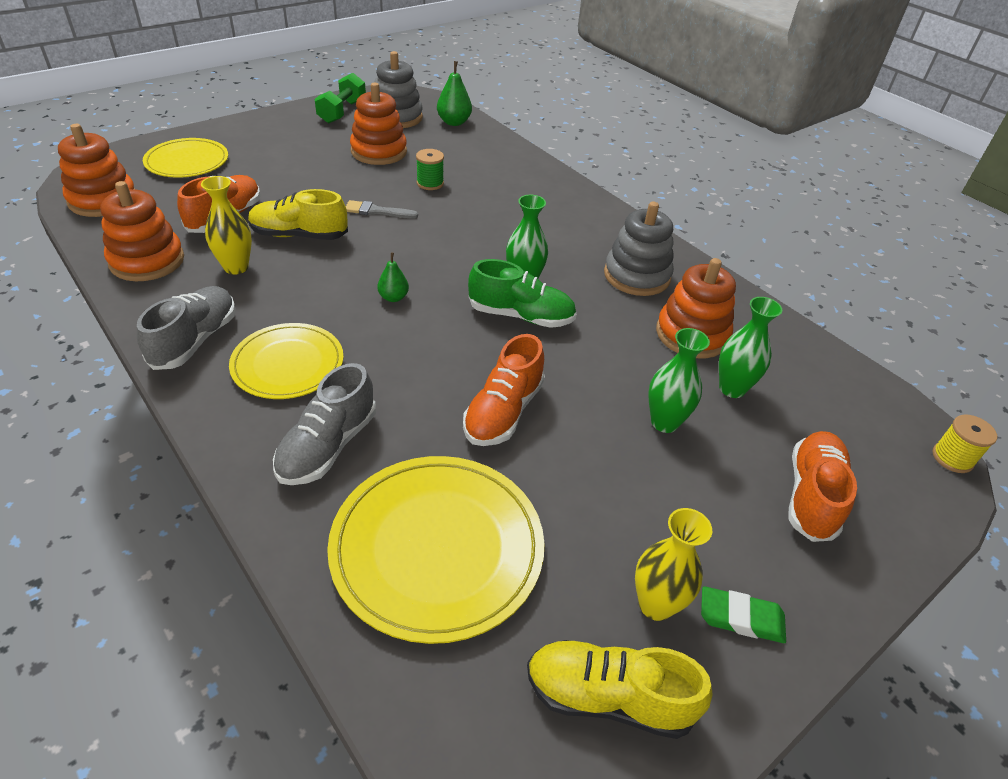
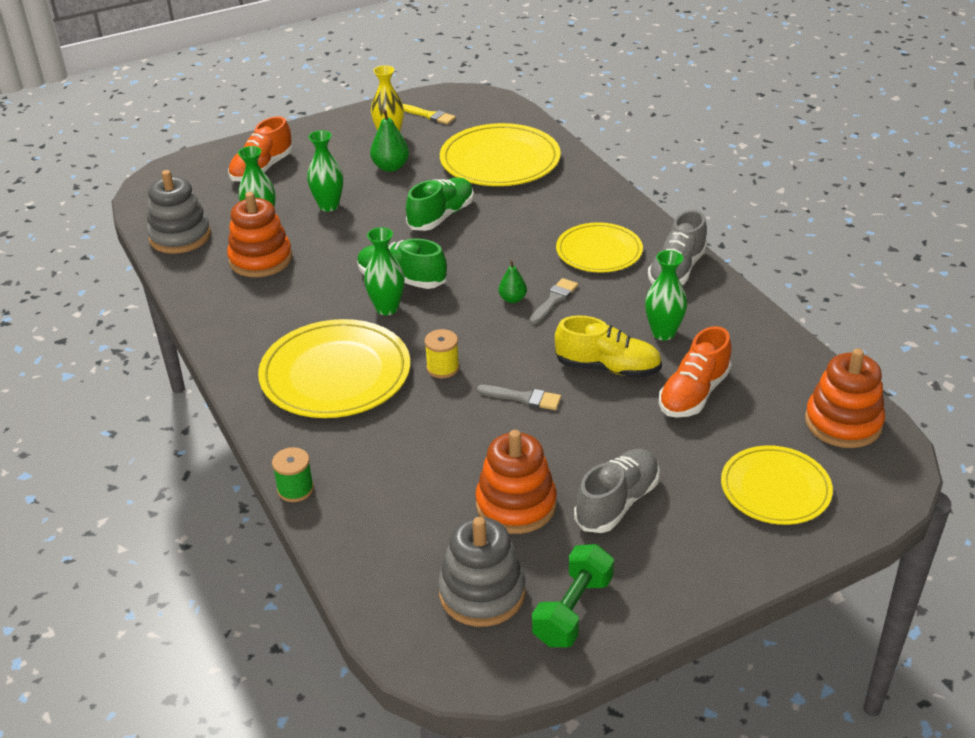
camera: 165 degrees left, 5 degrees down
(147, 261) = (752, 343): orange stacking toy -> none
(236, 267) = (663, 333): yellow vase -> green vase
(327, 446) = (564, 204): grey shoe -> grey shoe (617, 502)
(348, 298) = (554, 300): none -> grey brush
(430, 183) = (453, 441): green spool -> green spool (295, 489)
(454, 122) = (389, 577): green pear -> green pear (390, 167)
(503, 412) = (441, 216): orange shoe -> green shoe
(544, 225) = (335, 374): none -> yellow plate
(608, 697) = (429, 115): yellow shoe -> yellow brush
(636, 276) = (271, 312): grey stacking toy -> grey stacking toy (180, 236)
(741, 618) = (348, 131): green eraser -> none
(952, 458) = (146, 180): yellow spool -> yellow spool (443, 368)

